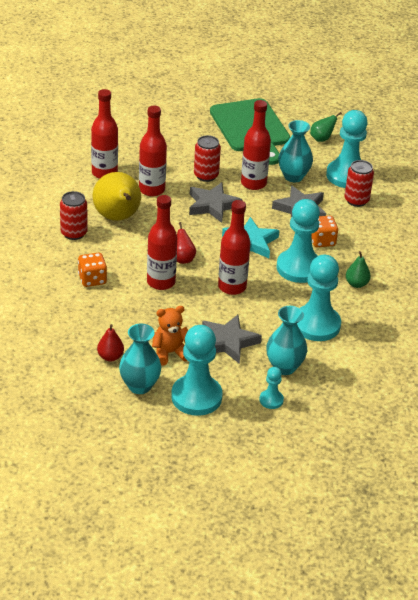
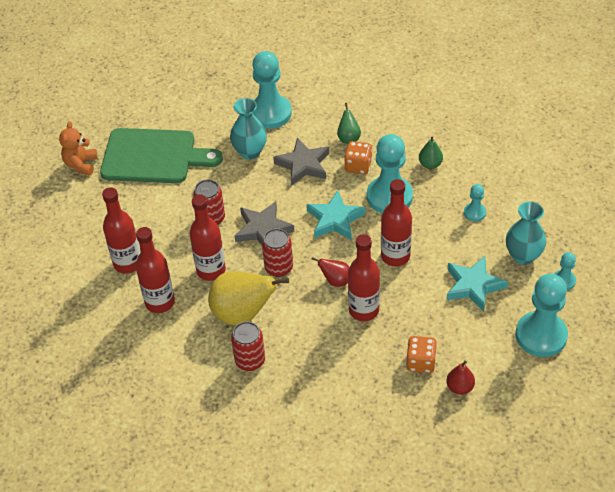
camera: 60 degrees left, 10 degrees up
(92, 279) = (334, 367): orange dice -> orange dice (421, 362)
(139, 386) = (510, 376): turquoise vase -> none
(170, 353) = (472, 336): orange teddy bear -> orange teddy bear (81, 164)
(228, 342) = (473, 286): grey star -> turquoise star
(253, 183) = (244, 186): red bottle -> red bottle (128, 263)
(316, 325) = (474, 213): turquoise pawn -> turquoise pawn, size x0.47
(321, 139) = (202, 110): green pear -> green pear (348, 138)
(356, 200) = (310, 120): red can -> red can (279, 267)

